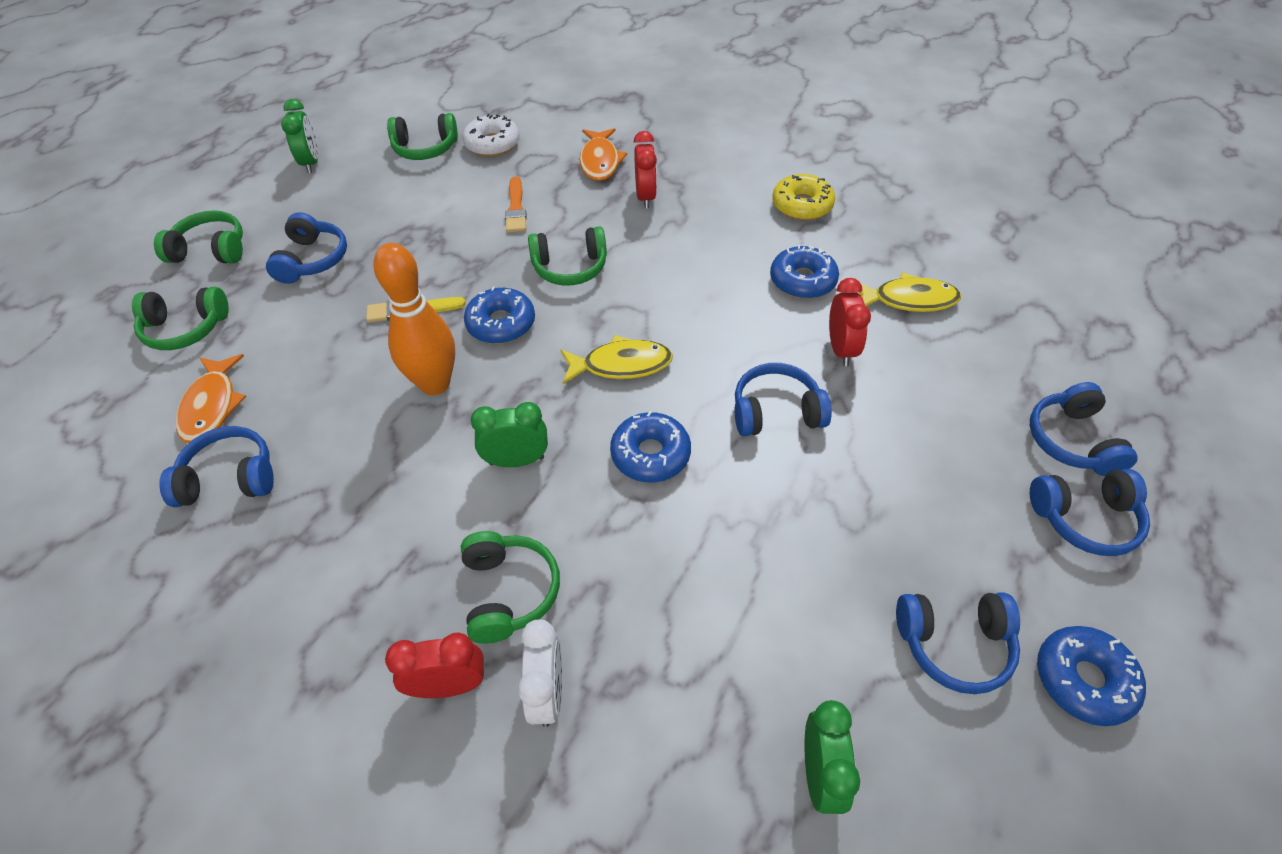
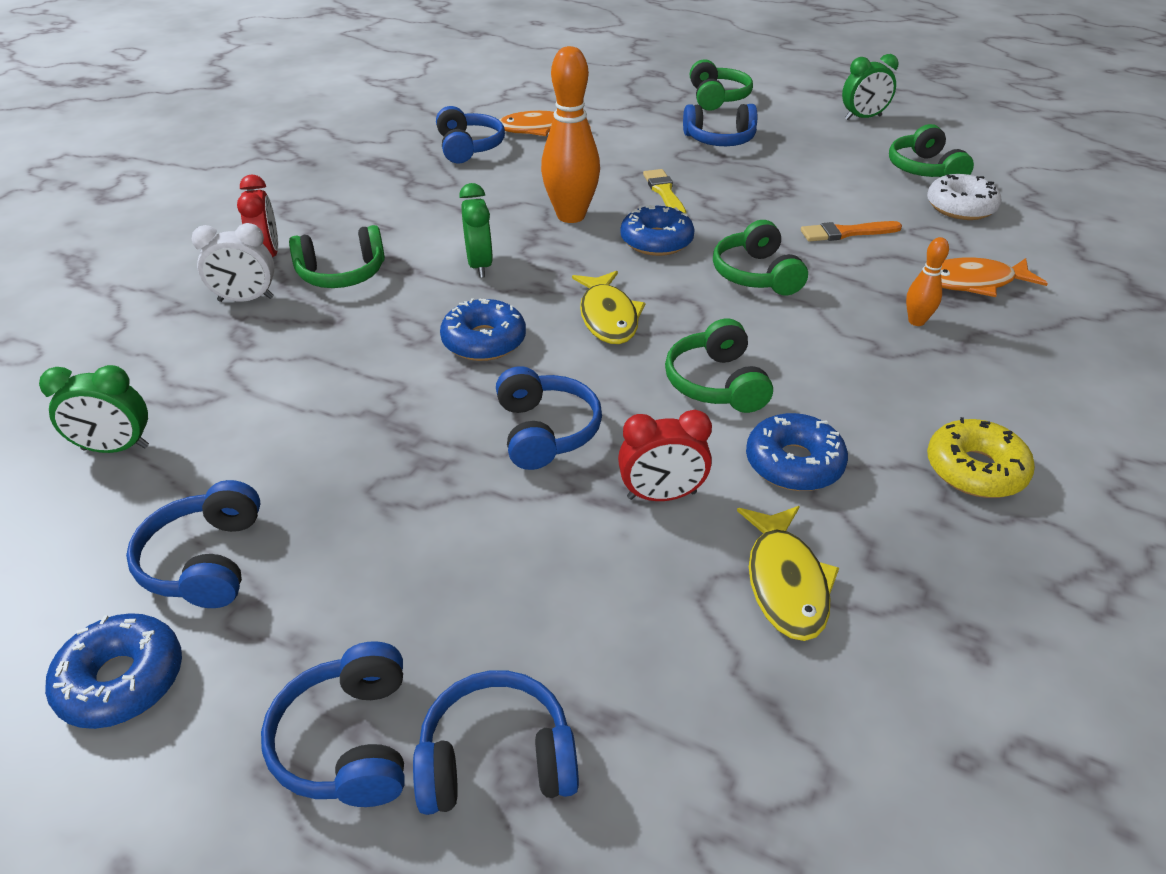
camera: 85 degrees right, 10 degrees down
(185, 328) = (621, 105): green headphones -> green headphones (717, 383)
(645, 197) = (916, 321): red clock -> orange bowling pin

